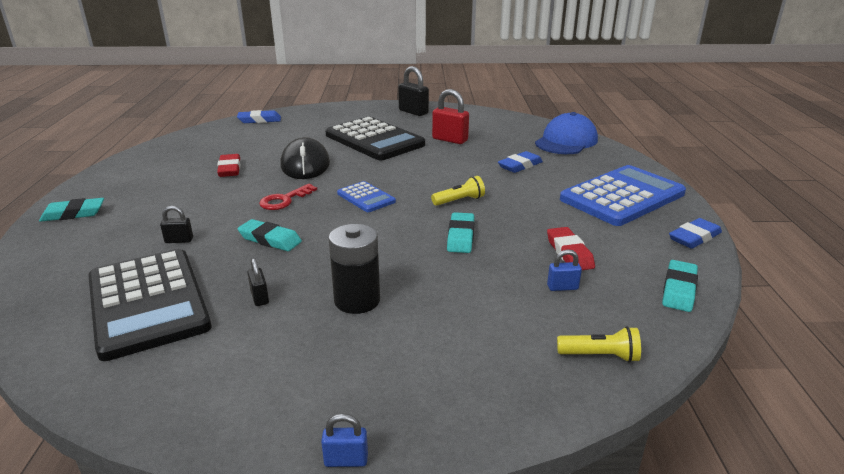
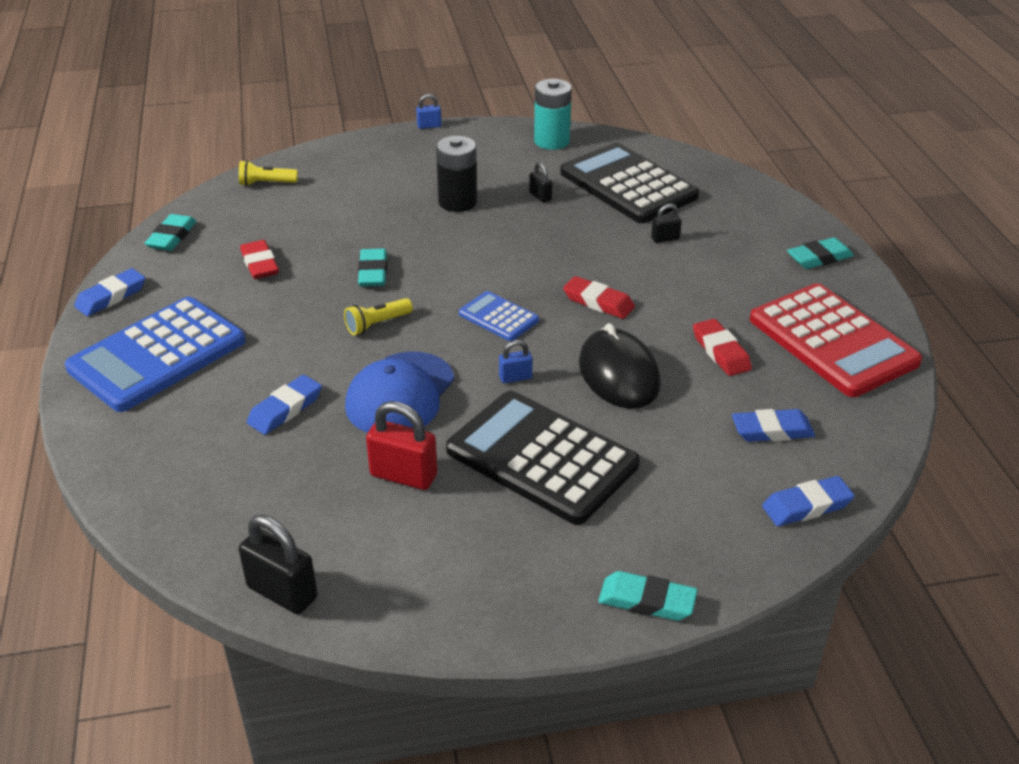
camera: 170 degrees right, 10 degrees up
(152, 168) = (832, 341): none -> red calculator
(172, 392) = (551, 141): none -> turquoise battery
(243, 140) = (772, 430): none -> blue eraser
(270, 239) = (573, 249): turquoise eraser -> turquoise eraser (647, 601)
(284, 200) = (598, 302): red key -> red eraser
(413, 112) = (500, 590): black padlock -> black padlock (282, 592)
(562, 287) = (278, 229): blue padlock -> blue padlock (515, 377)
(566, 141) = (183, 497): blue cap -> blue cap (400, 394)

